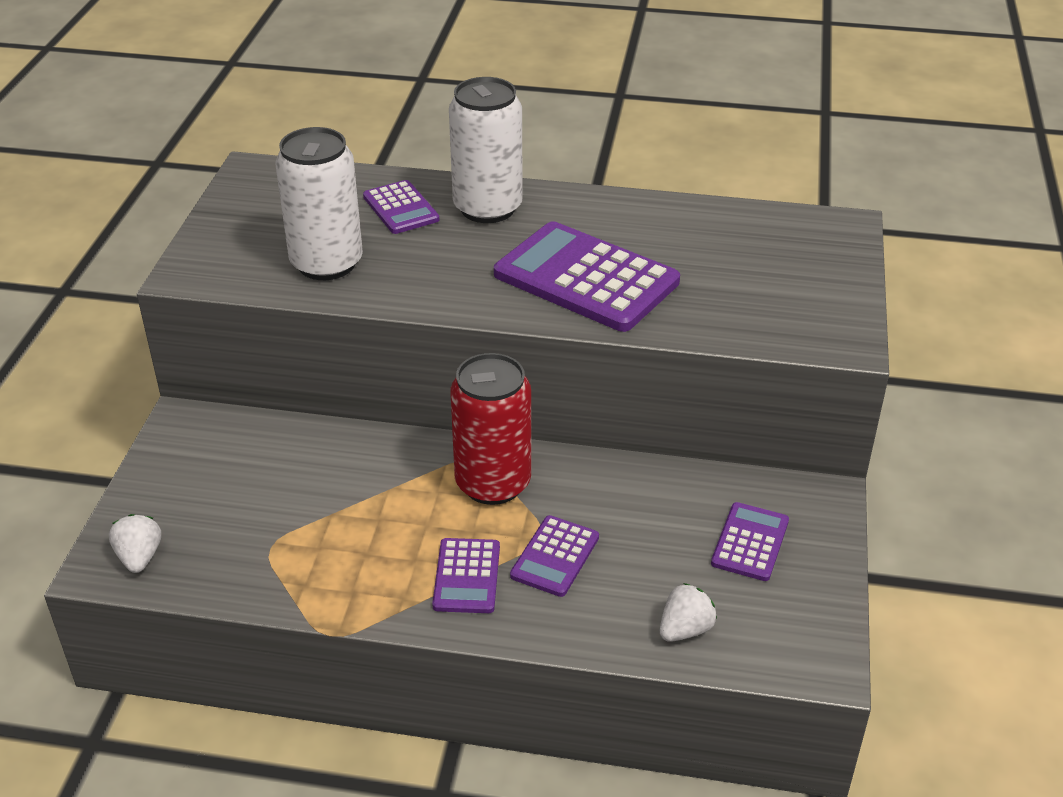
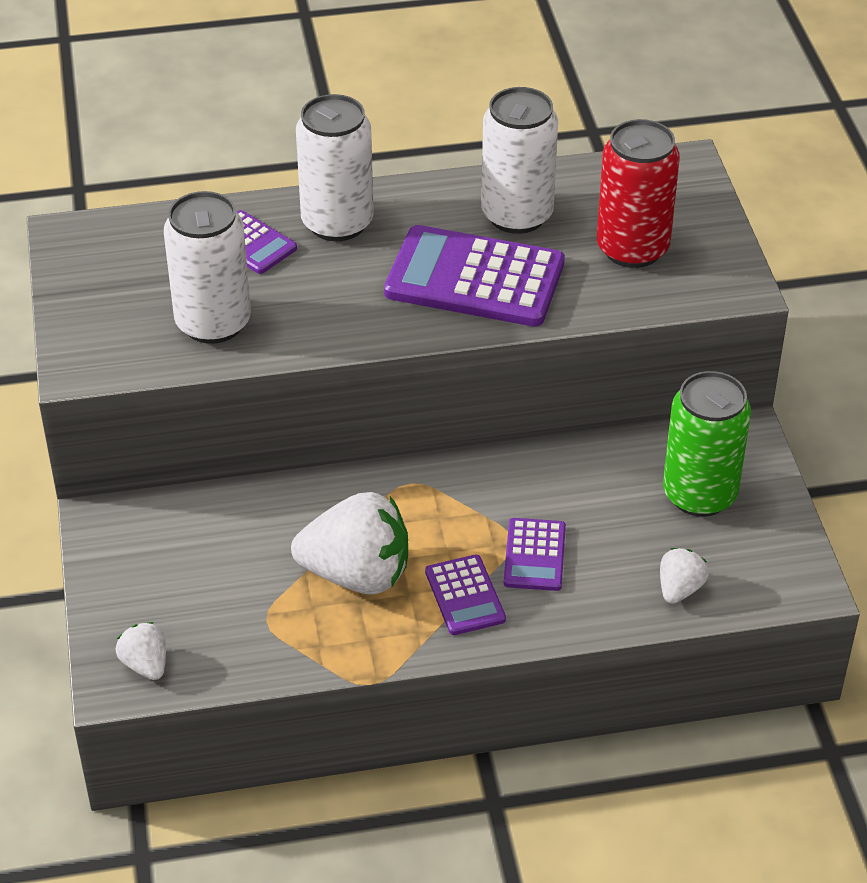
camera: 20 degrees left, 5 degrees up
(377, 529) = (357, 574): none -> white strawberry
(493, 483) = (441, 501): red can -> red can (632, 249)
(656, 235) = (517, 215): none -> white can
(750, 542) = (699, 494): purple calculator -> green can

